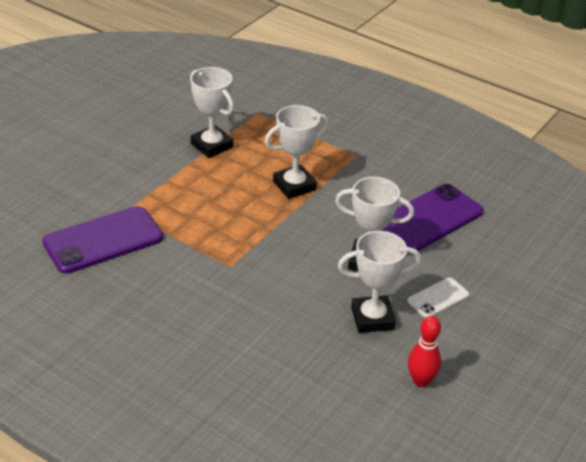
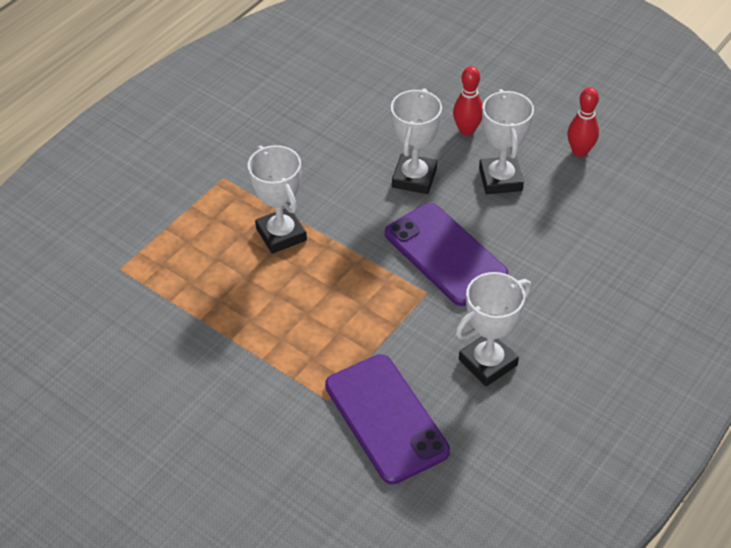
camera: 85 degrees left, 10 degrees up
(212, 145) = (191, 314): white trophy -> white trophy (487, 362)
(429, 218) = (343, 126): purple phone -> purple phone (445, 254)
(438, 298) = (467, 130): white phone -> red bowling pin

